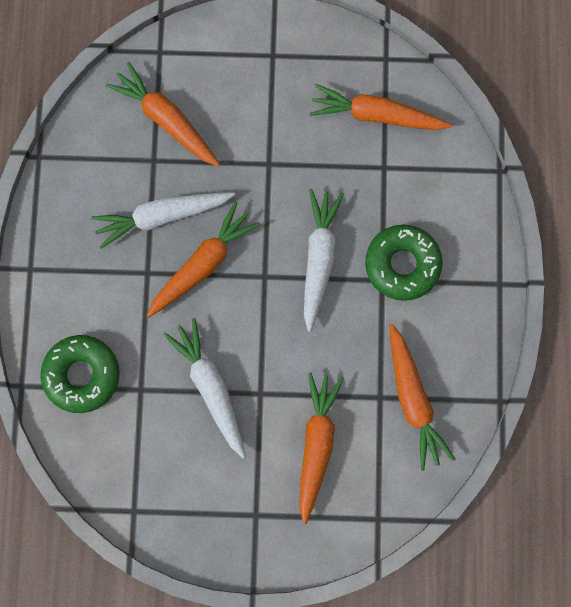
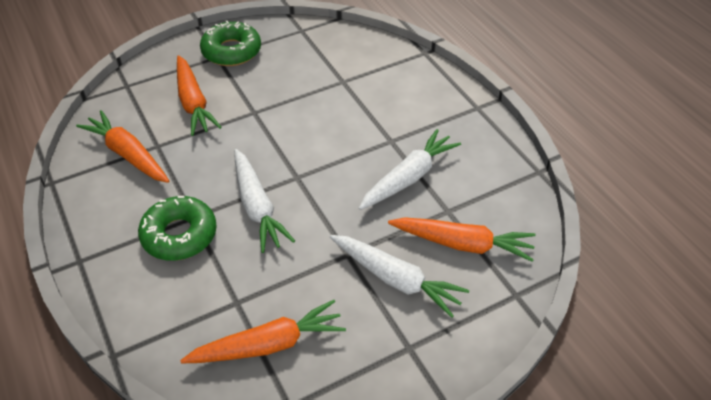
camera: 150 degrees right, 30 degrees down
(82, 375) = (389, 72): green donut -> green donut (231, 51)
(202, 264) = (352, 163): orange carrot -> none
(211, 388) = (292, 100): white carrot -> white carrot (396, 279)

